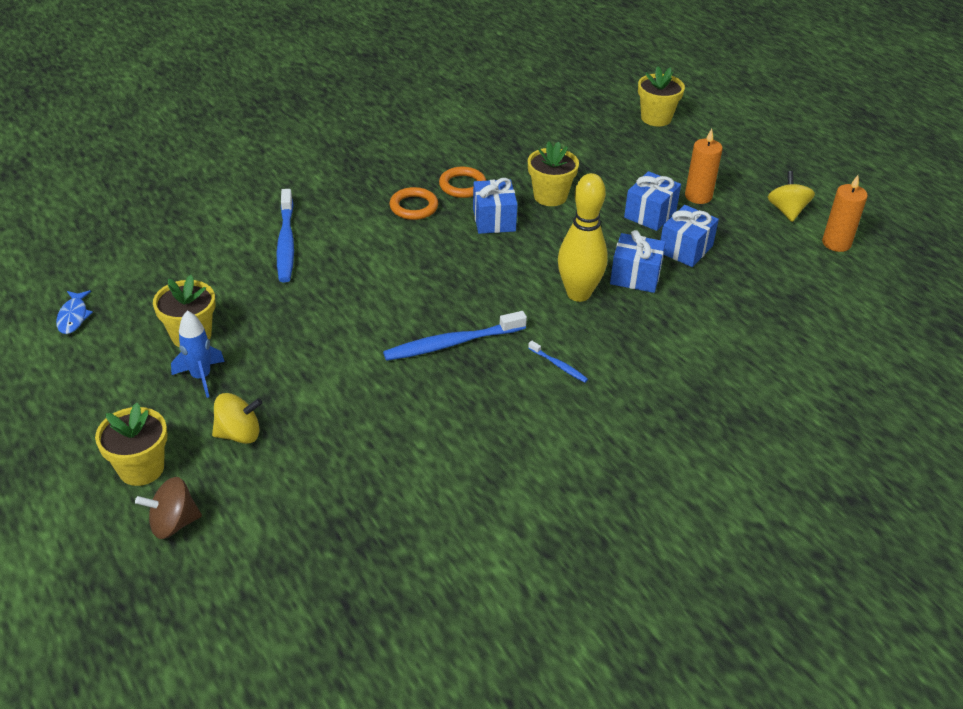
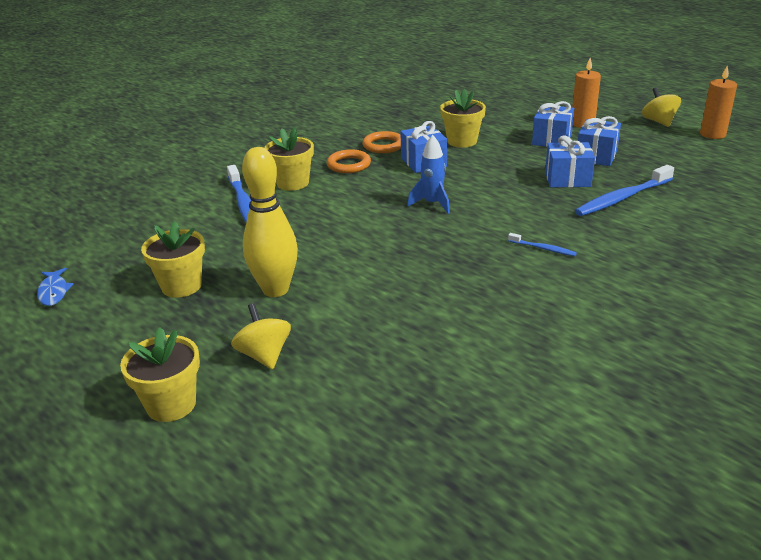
camera: 10 degrees left, 10 degrees down
(173, 523) = (226, 447): brown spinning top -> none
(201, 377) = (205, 316): blue rocket -> blue rocket (432, 204)
(239, 434) = (264, 355): yellow spinning top -> yellow spinning top turned 90 degrees counterclockwise
(452, 343) = (436, 249): blue toothbrush -> blue toothbrush (622, 198)
(578, 294) = (527, 198): yellow bowling pin -> yellow bowling pin (275, 290)
(656, 118) = (516, 85): yellow flower pot -> yellow flower pot (292, 183)

